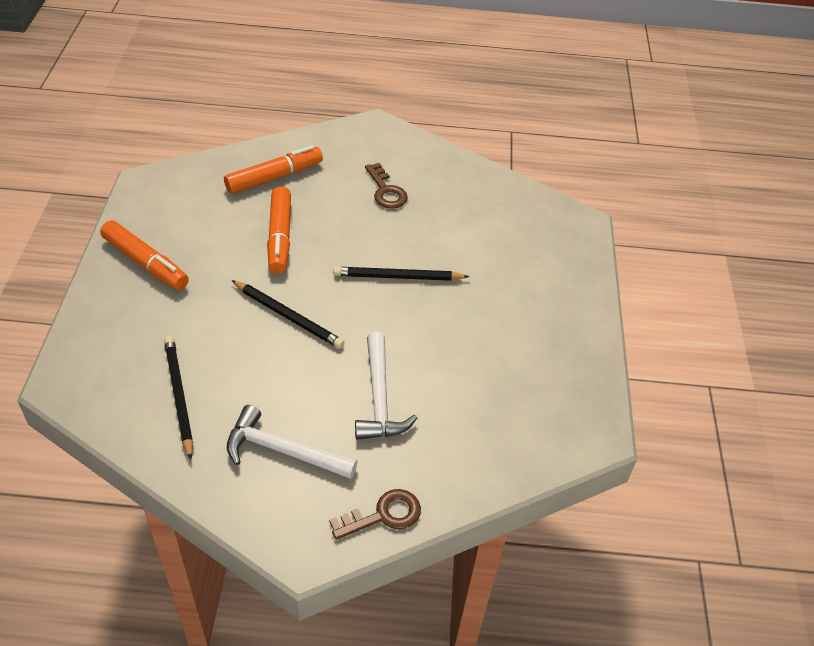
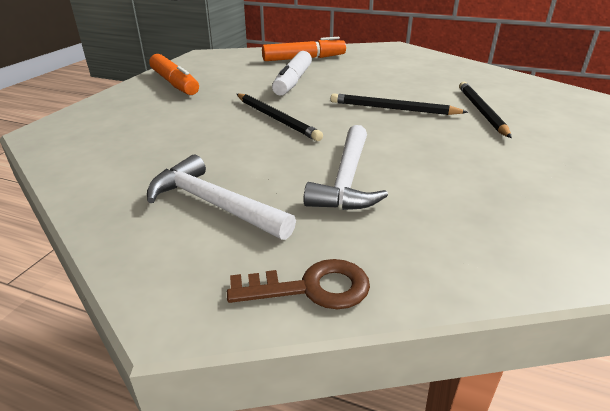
camera: 20 degrees right, 15 degrees down
(179, 396) = (137, 151): black pencil -> black pencil (481, 111)
(280, 237) = (293, 81): orange marker -> white marker
(386, 191) = (395, 70): brown key -> none

